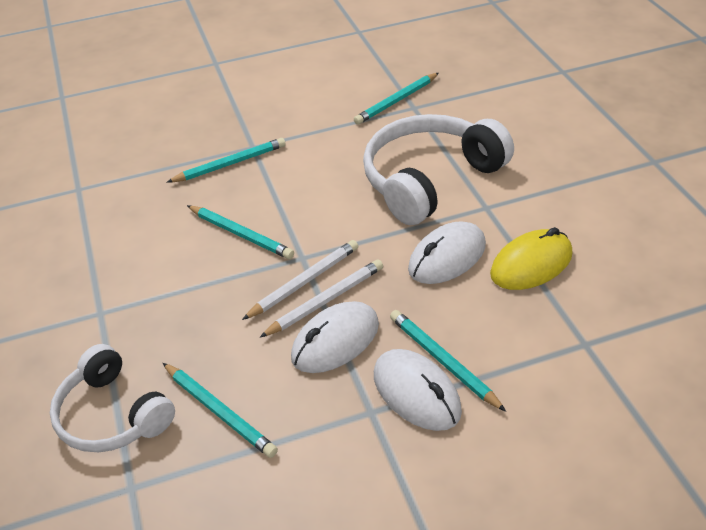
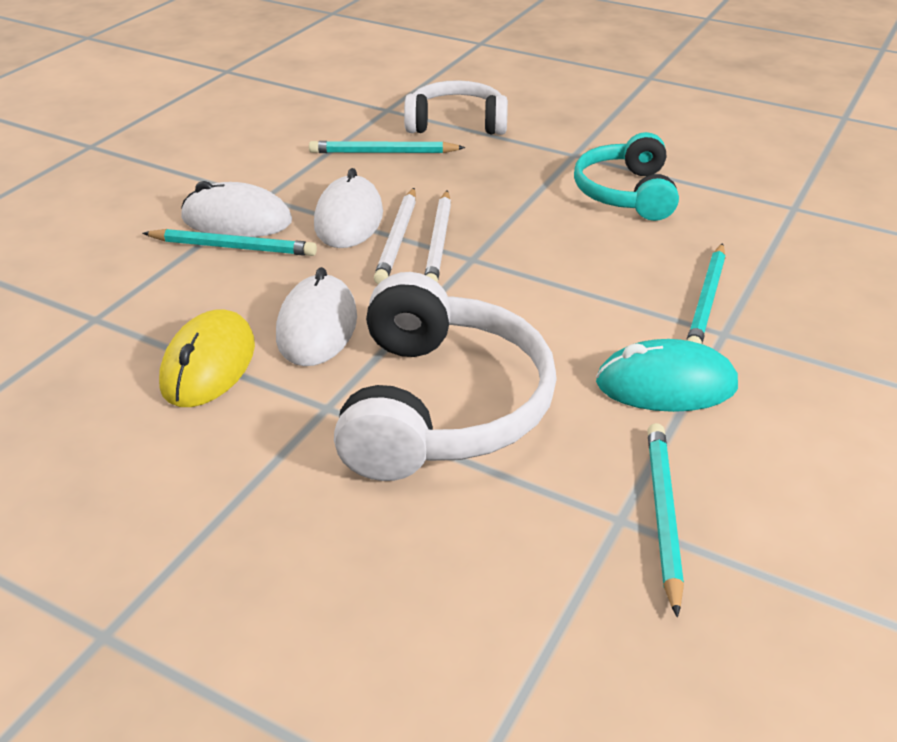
camera: 135 degrees right, 5 degrees down
(137, 254) = (626, 193): none -> turquoise headphones
(241, 234) = (564, 247): turquoise pencil -> none
(318, 139) = (666, 385): none -> turquoise mouse

